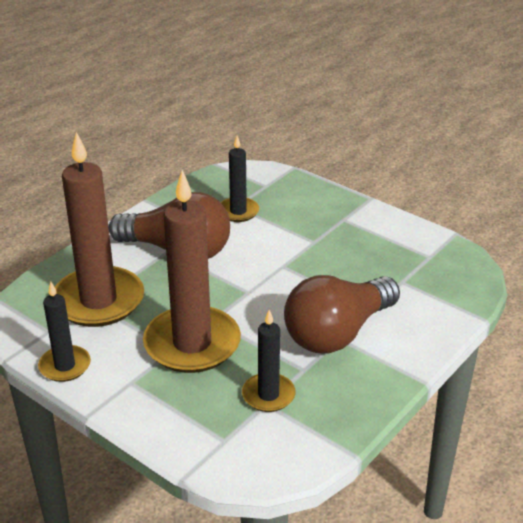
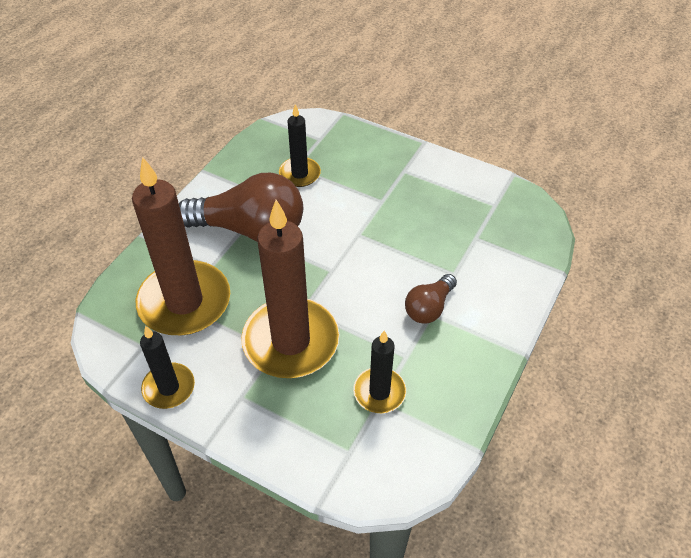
camera: 10 degrees left, 15 degrees up
(338, 333) = (429, 307): brown light bulb -> brown light bulb, size x0.51

